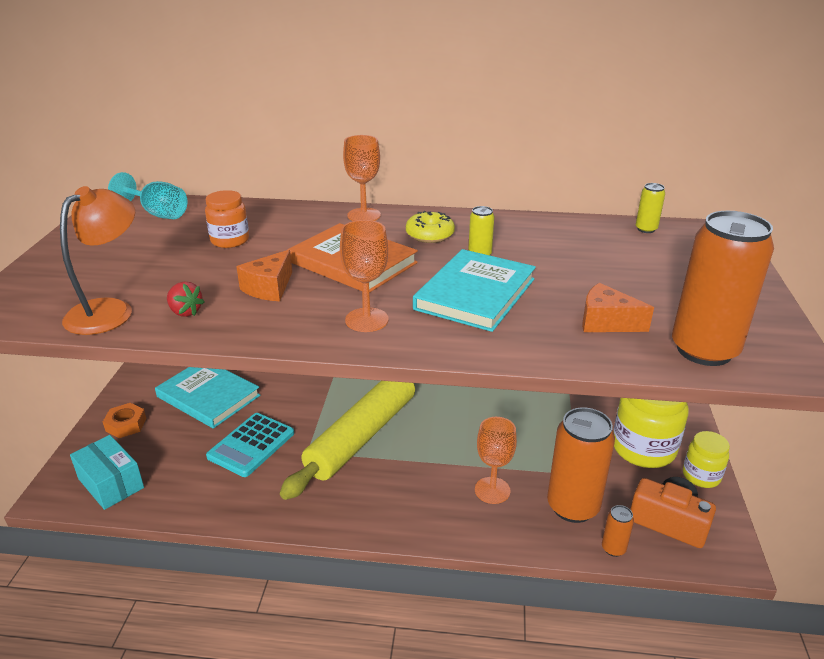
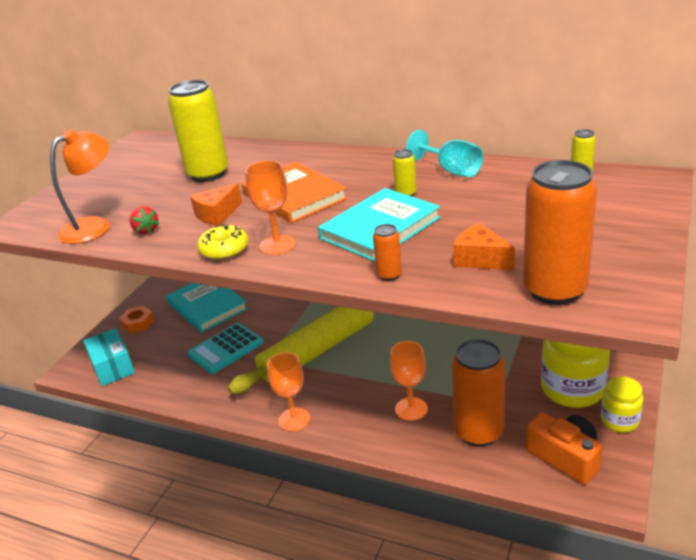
camera: 20 degrees right, 0 degrees up
(158, 213) = (166, 150): turquoise goblet -> turquoise goblet (451, 170)
(230, 240) = (208, 174): orange jar -> yellow can
(364, 215) = (327, 155): orange goblet -> orange goblet (294, 419)
(430, 235) = (373, 174): yellow donut -> yellow donut (224, 250)
(613, 548) = (500, 473): orange can -> orange can (389, 275)

